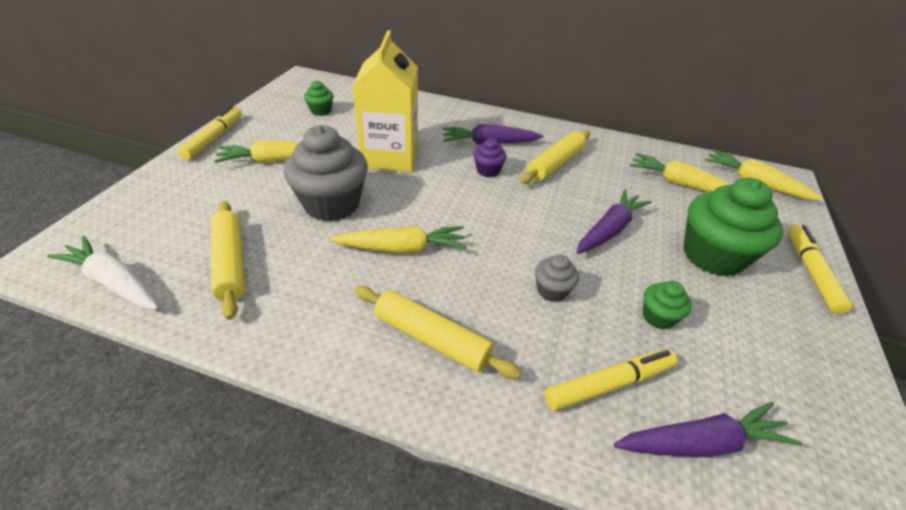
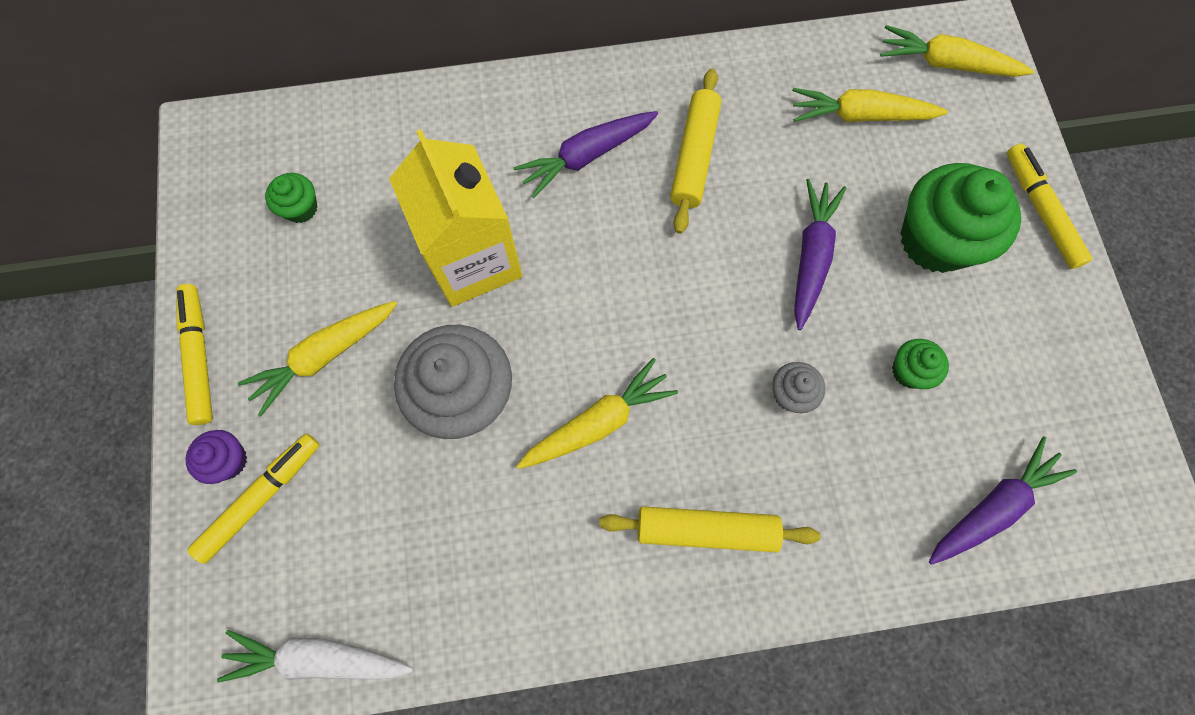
camera: 25 degrees left, 30 degrees up
(230, 263) = (423, 557): yellow rolling pin -> none
(488, 171) = (616, 219): purple cupcake -> purple cupcake (228, 460)
(609, 384) = (894, 487): yellow marker -> yellow marker (261, 498)

